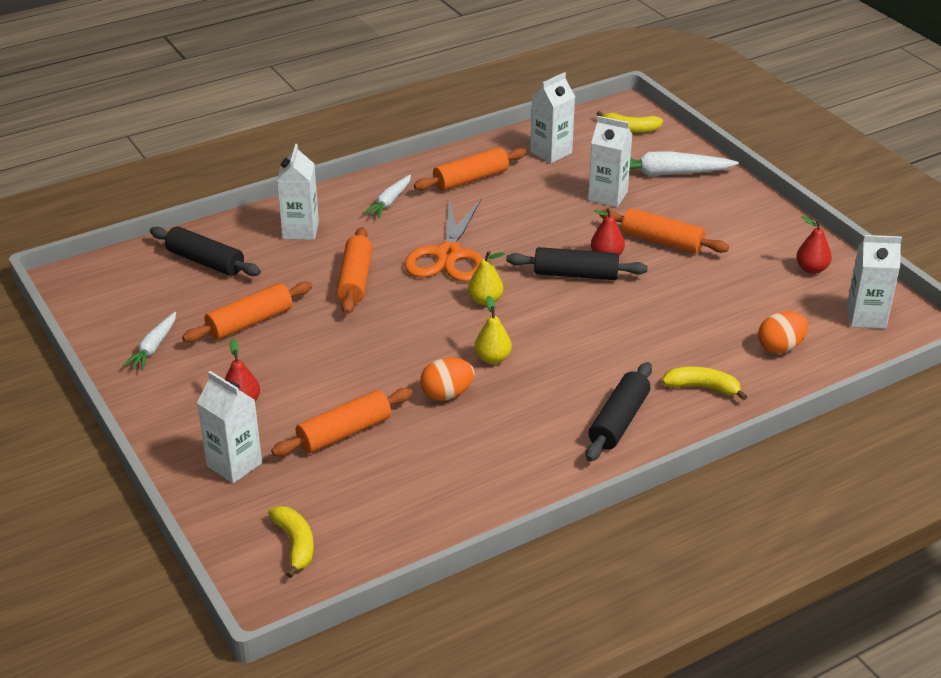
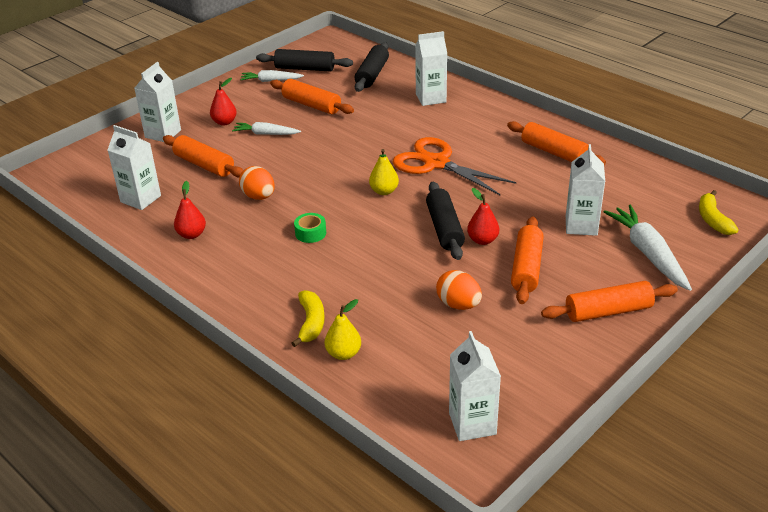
camera: 75 degrees right, 0 degrees up
(295, 544) = (91, 171): yellow banana -> none
(355, 280) = (381, 132): orange rolling pin -> orange rolling pin (608, 311)
(389, 202) = (493, 124): white carrot -> white carrot (266, 134)
(448, 255) = (436, 163): orange scissors -> orange scissors turned 45 degrees clockwise
(493, 358) = (310, 208): yellow pear -> yellow pear (343, 353)
(543, 365) = (310, 233): none -> green tape
(551, 152) = (630, 183): white carton -> white carton (140, 199)
(618, 421) = (251, 283): black rolling pin -> black rolling pin (305, 68)
(780, 347) = (391, 365): orange egg -> orange egg (458, 305)
(811, 269) = (539, 373): red pear -> red pear (191, 234)

